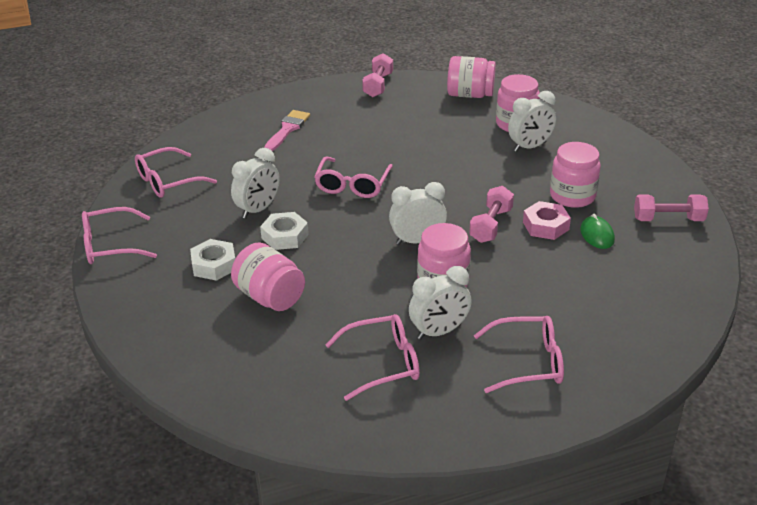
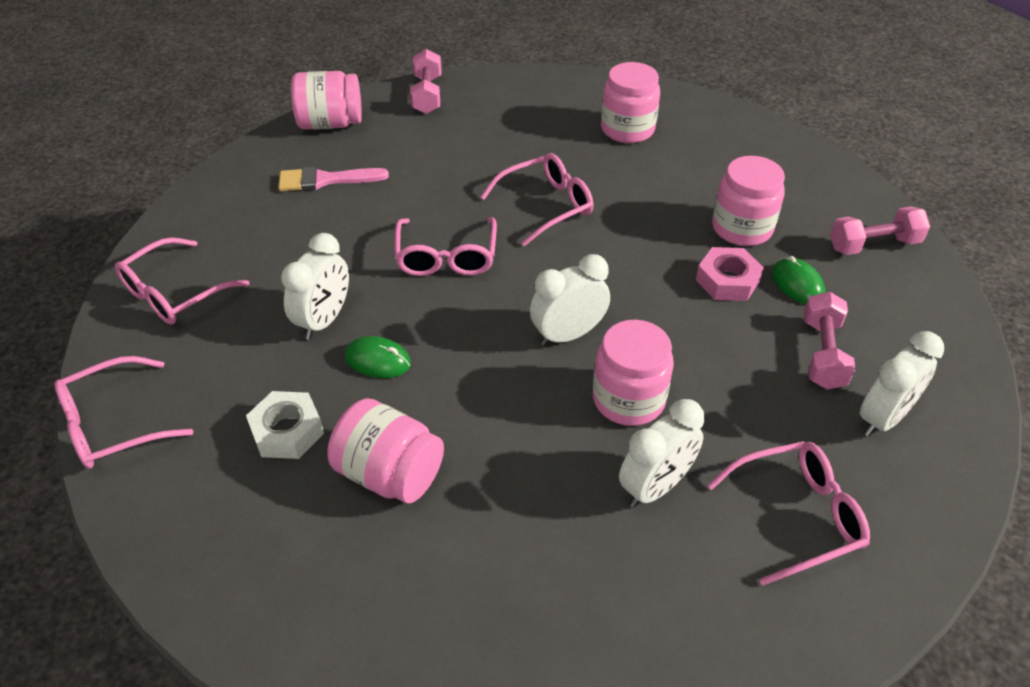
camera: 15 degrees left, 10 degrees up
(285, 236) = (378, 360): white nut -> green mouse
(287, 129) = (325, 180): pink brush -> pink brush turned 105 degrees counterclockwise
(383, 363) = (597, 562): pink glasses -> pink glasses (546, 205)
(470, 95) = (552, 93): pink jar -> pink jar (330, 123)
(491, 225) = (656, 292): pink dumbbell -> pink dumbbell (822, 353)
(530, 147) = (658, 161): white clock -> white clock (883, 418)

